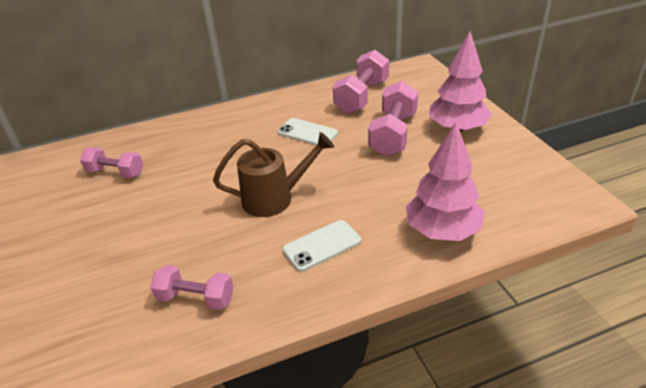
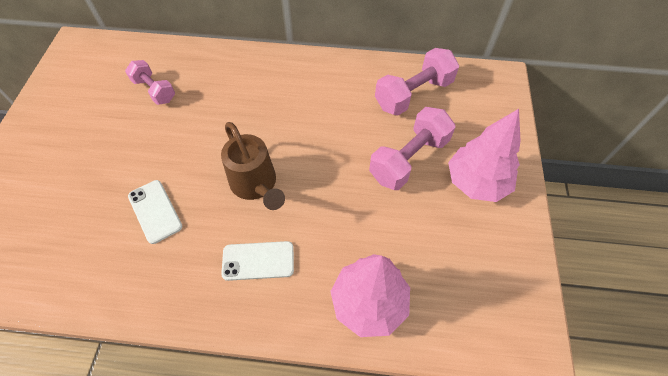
camera: 25 degrees right, 20 degrees up
(196, 298) = (133, 261): pink dumbbell -> none
(275, 198) = (256, 185): brown watering can -> brown watering can turned 45 degrees clockwise
(307, 133) = (332, 119): white phone -> white phone (155, 211)

